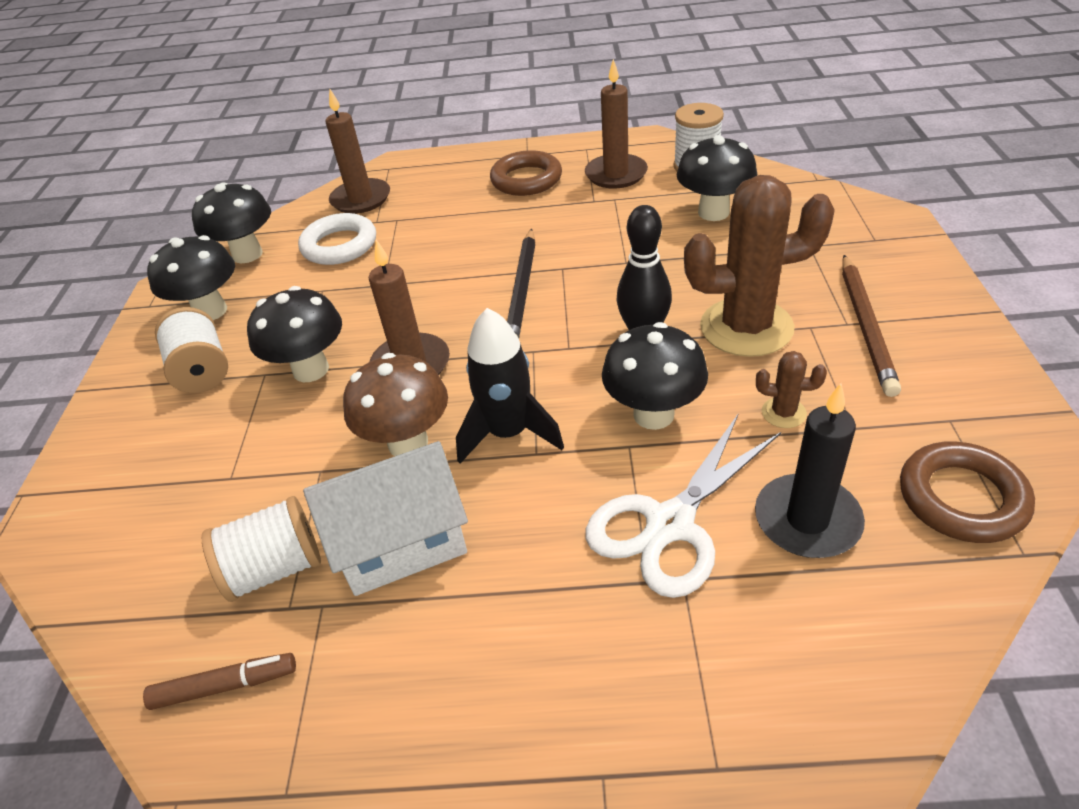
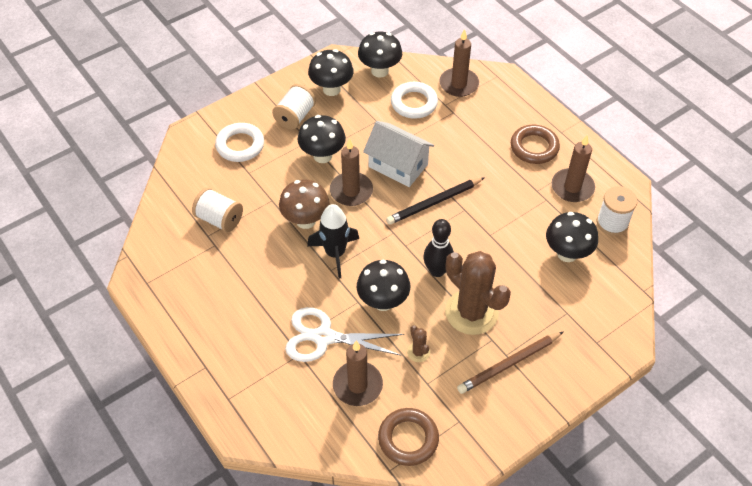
camera: 50 degrees right, 10 degrees up
(163, 464) = (240, 145): none -> white ring
(225, 686) = (169, 239): brown marker -> none
(401, 542) = (256, 251): white house -> white house (398, 165)
(807, 520) = (357, 385): black candle -> brown candle

